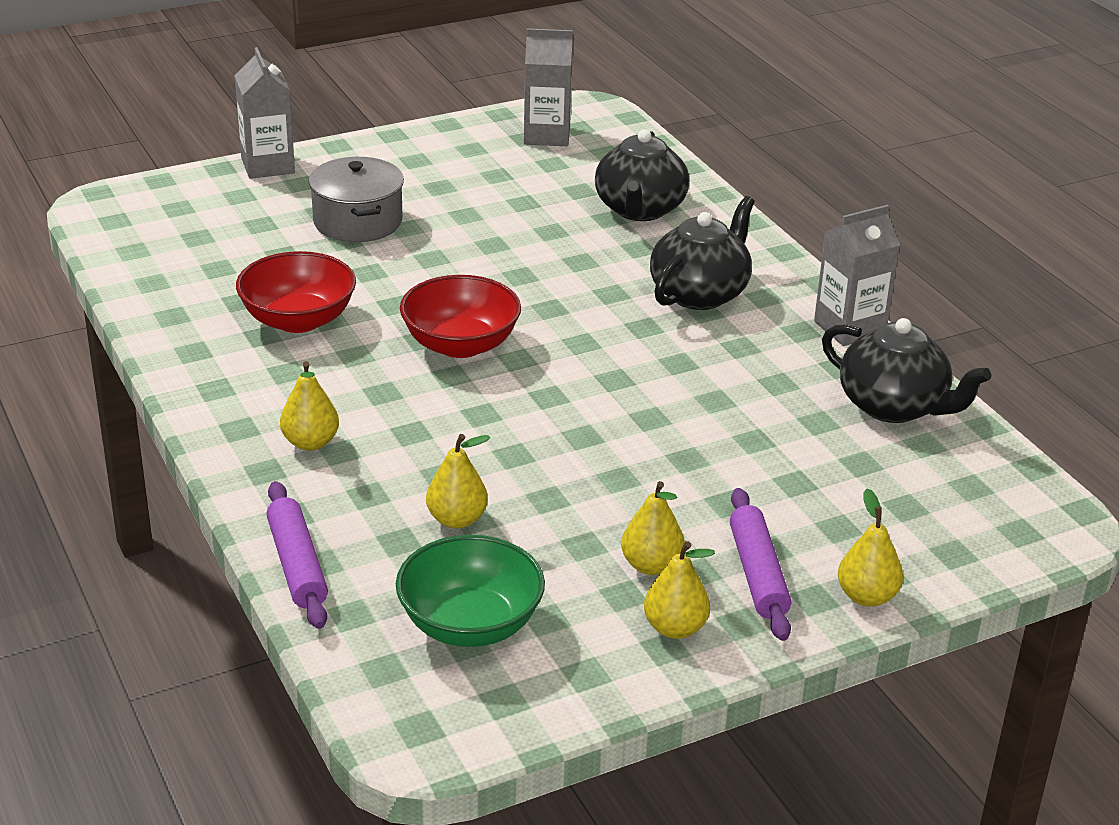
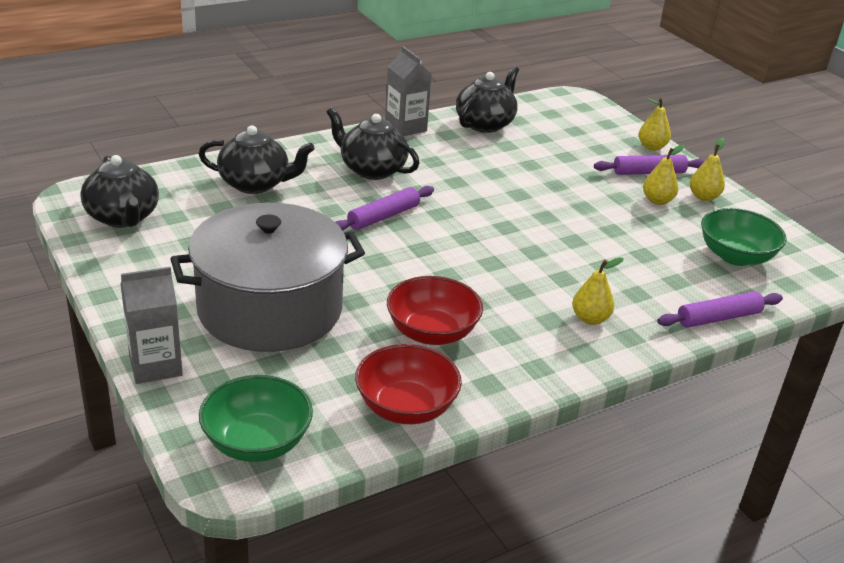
camera: 95 degrees left, 0 degrees up
(139, 217) = (257, 442): none -> green bowl
(358, 221) = (270, 309): grey pot -> grey pot, size x1.87
(457, 519) = (646, 260): yellow pear -> none
(460, 344) = (452, 259): red bowl -> red bowl (406, 407)
(547, 135) = (123, 217): grey carton -> black teapot
(567, 298) = (383, 216): none -> purple rolling pin

